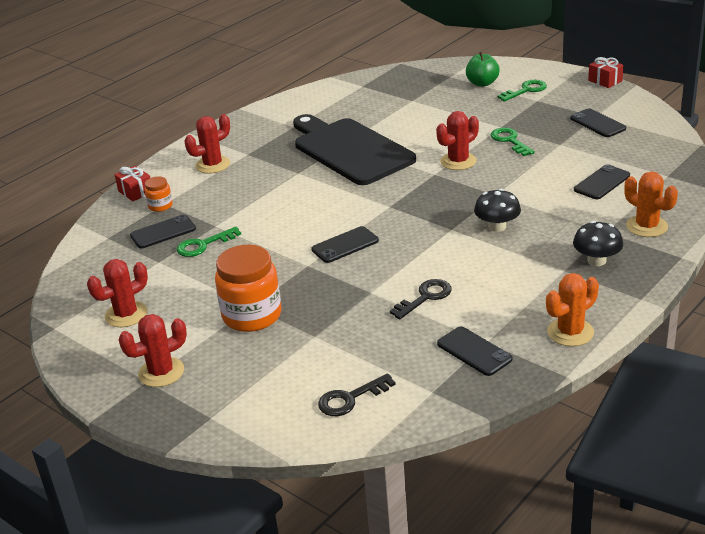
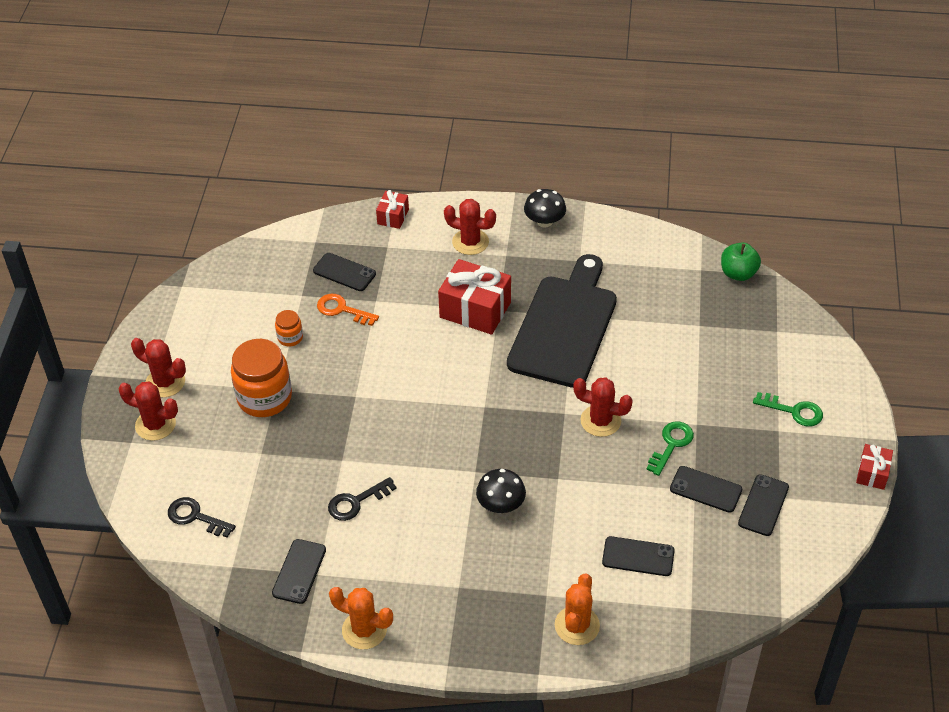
camera: 55 degrees right, 15 degrees up
(126, 314) = (221, 318): red cactus -> red cactus (155, 425)
(160, 206) = (382, 246): orange jar -> orange jar (290, 337)
(203, 245) = (342, 310): green key -> orange key
(285, 182) = (475, 310): none -> red gift
(345, 245) = (401, 406): black phone -> black phone (705, 489)
(425, 297) = (356, 502): black key -> black key turned 135 degrees clockwise
(482, 83) = (782, 366): green apple -> green apple (738, 273)
(596, 260) = (490, 606): black mushroom -> black mushroom (544, 221)

